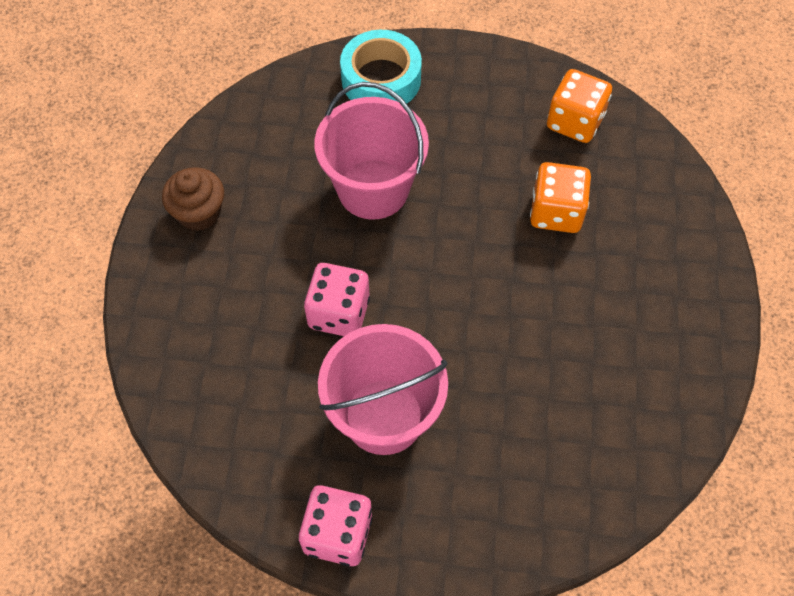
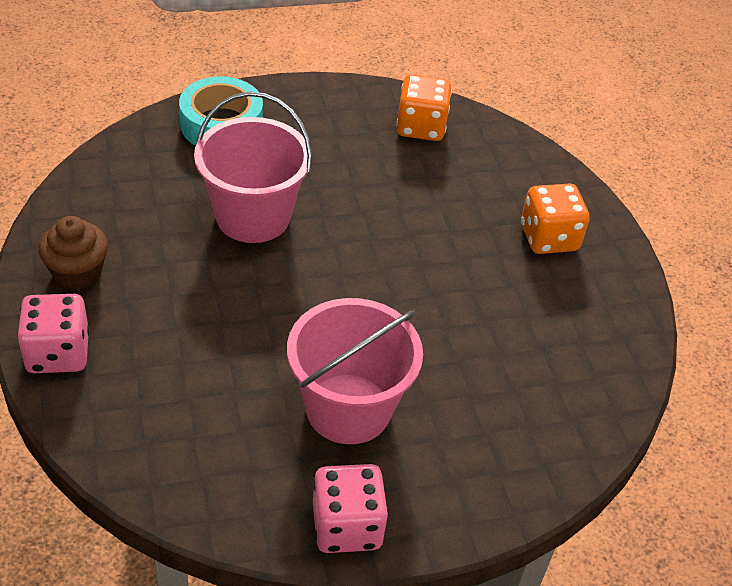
camera: 25 degrees left, 15 degrees down
(339, 313) = (263, 329): pink dice -> pink dice (58, 353)
(556, 212) = (436, 201): orange dice -> orange dice (549, 238)

